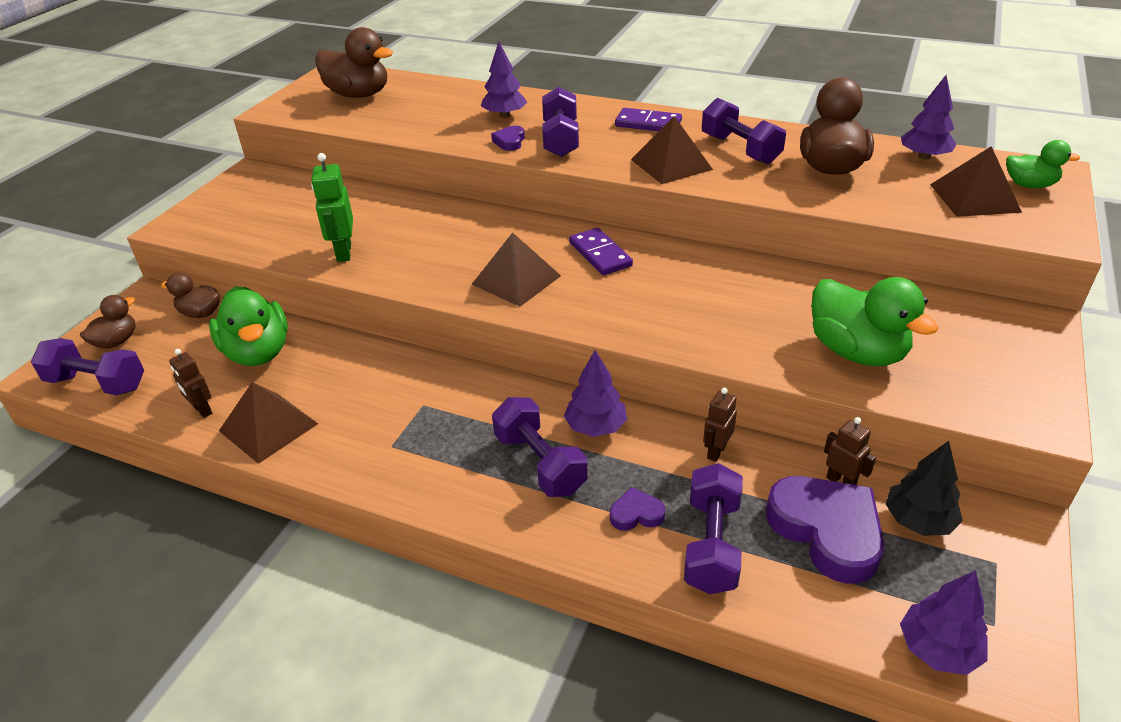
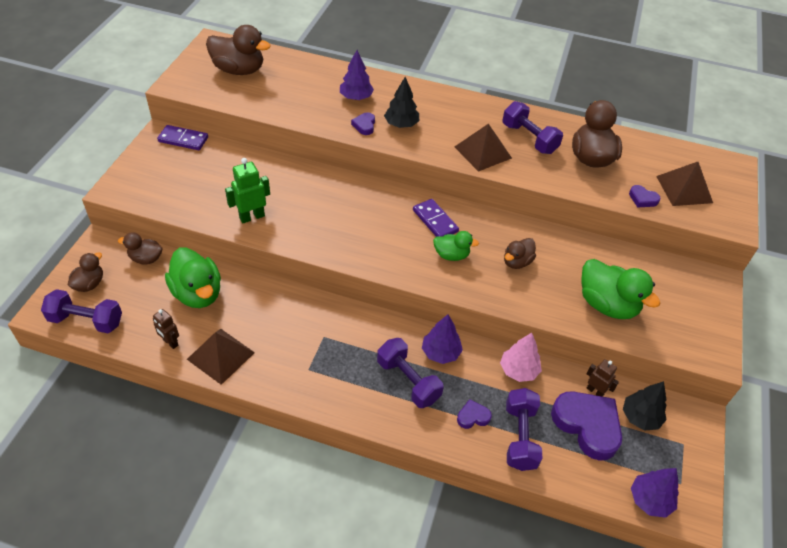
camera: 10 degrees left, 10 degrees up
(343, 252) = (252, 217): green robot -> green robot turned 75 degrees clockwise
(516, 280) = (380, 243): brown pyramid -> none
(560, 139) = (401, 124): purple dumbbell -> black tree
(648, 124) = (462, 110): purple domino -> purple domino (183, 139)
(716, 300) = (517, 262): none -> brown duck
(716, 451) = (518, 370): brown robot -> pink tree
(909, 209) = (642, 199): none -> purple heart
(924, 156) = (652, 149): purple tree -> none
(1029, 185) = (719, 178): green duck -> green duck (451, 255)

